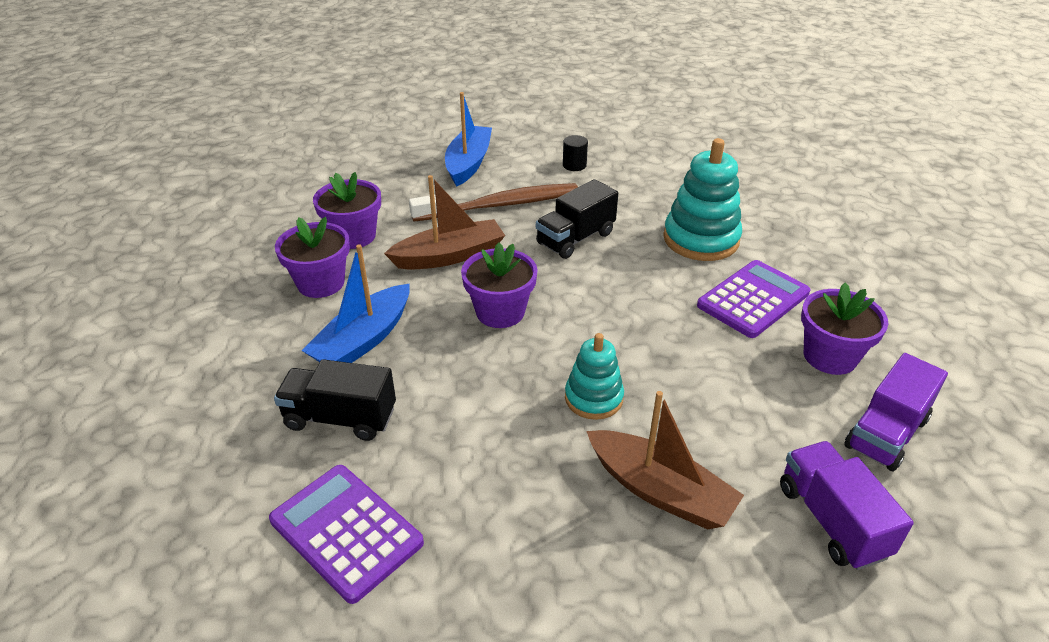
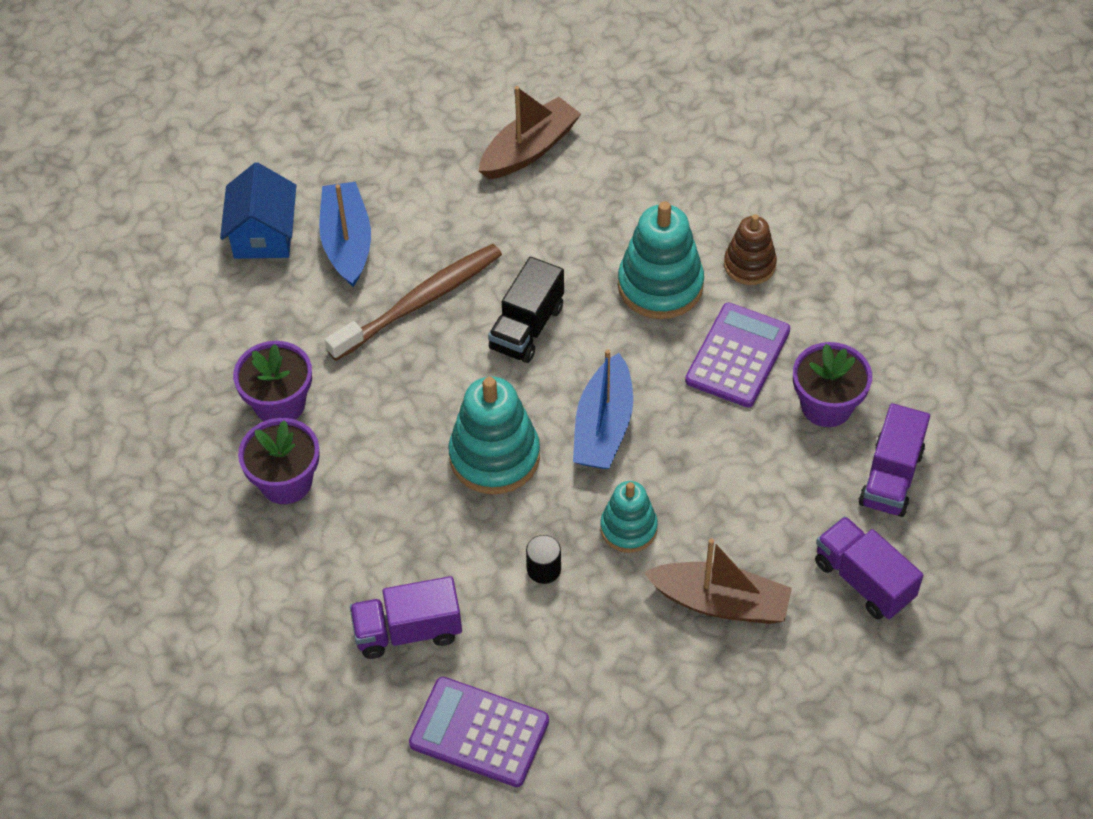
camera: 20 degrees left, 15 degrees up
(340, 418) = (408, 631): black truck -> purple truck
(363, 340) = (376, 538): blue boat -> blue boat (603, 426)
(413, 148) = (263, 235): none -> blue house
(449, 256) = (403, 398): brown boat -> brown boat (529, 149)
(500, 312) = (494, 456): purple flower pot -> turquoise stacking toy
(574, 165) = (475, 206): black cylinder -> black cylinder (544, 569)
(785, 244) = (749, 265): none -> brown stacking toy

